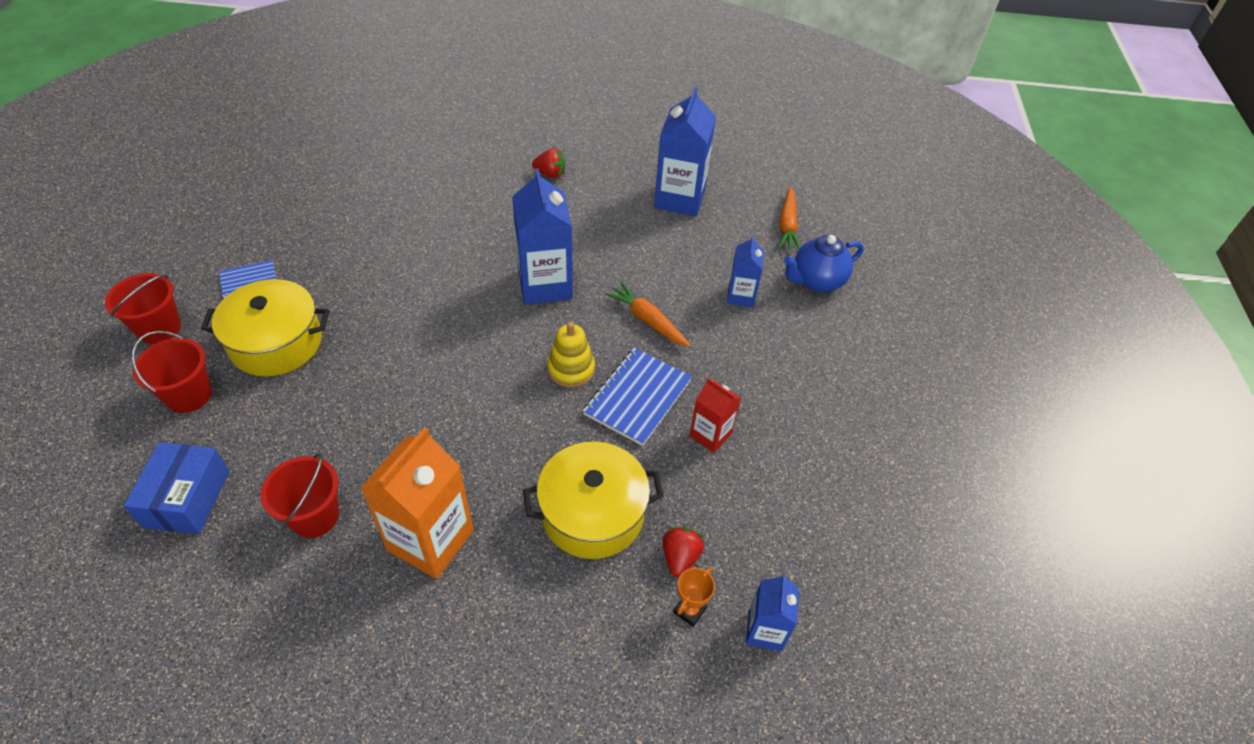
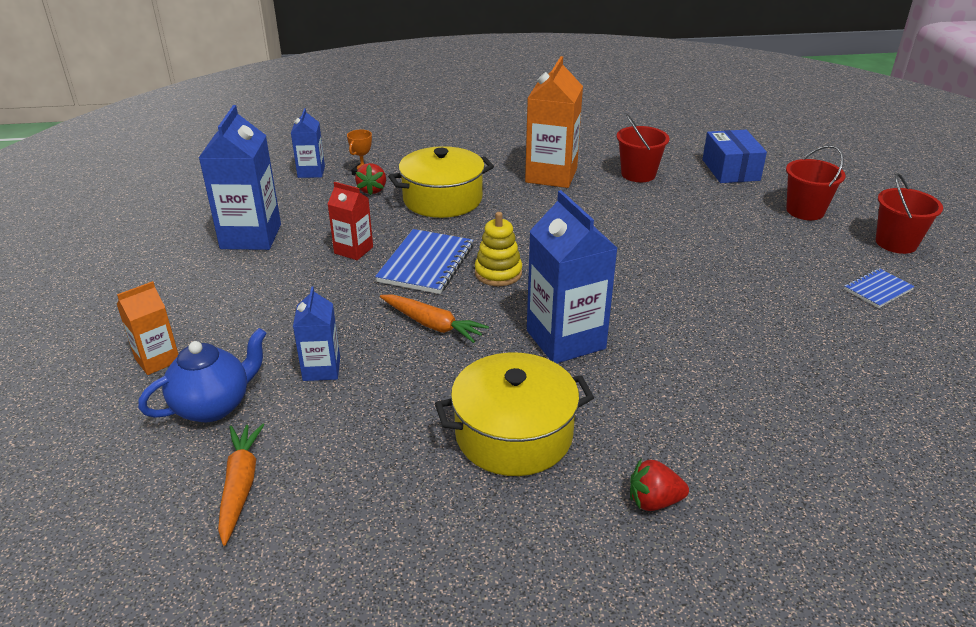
camera: 170 degrees right, 15 degrees down
(276, 343) = (783, 249): yellow pot -> yellow pot (514, 434)
(679, 199) = (423, 499): blue carton -> blue carton (251, 236)
(872, 330) = (157, 360): none -> orange carton

